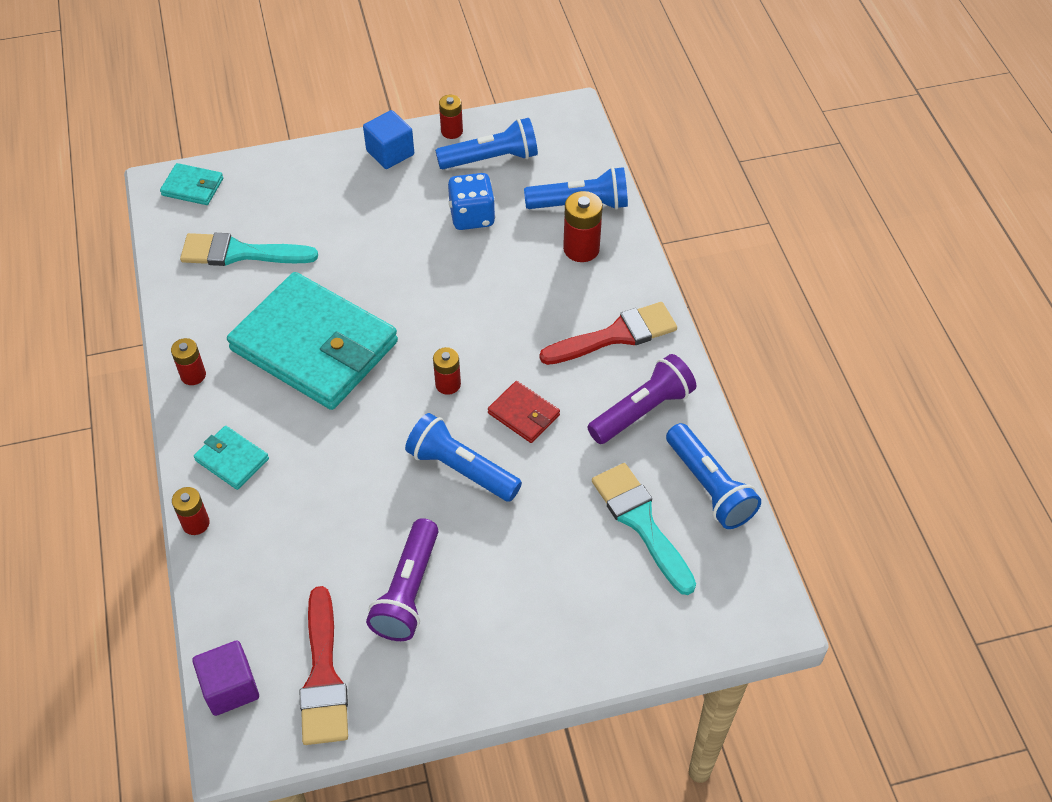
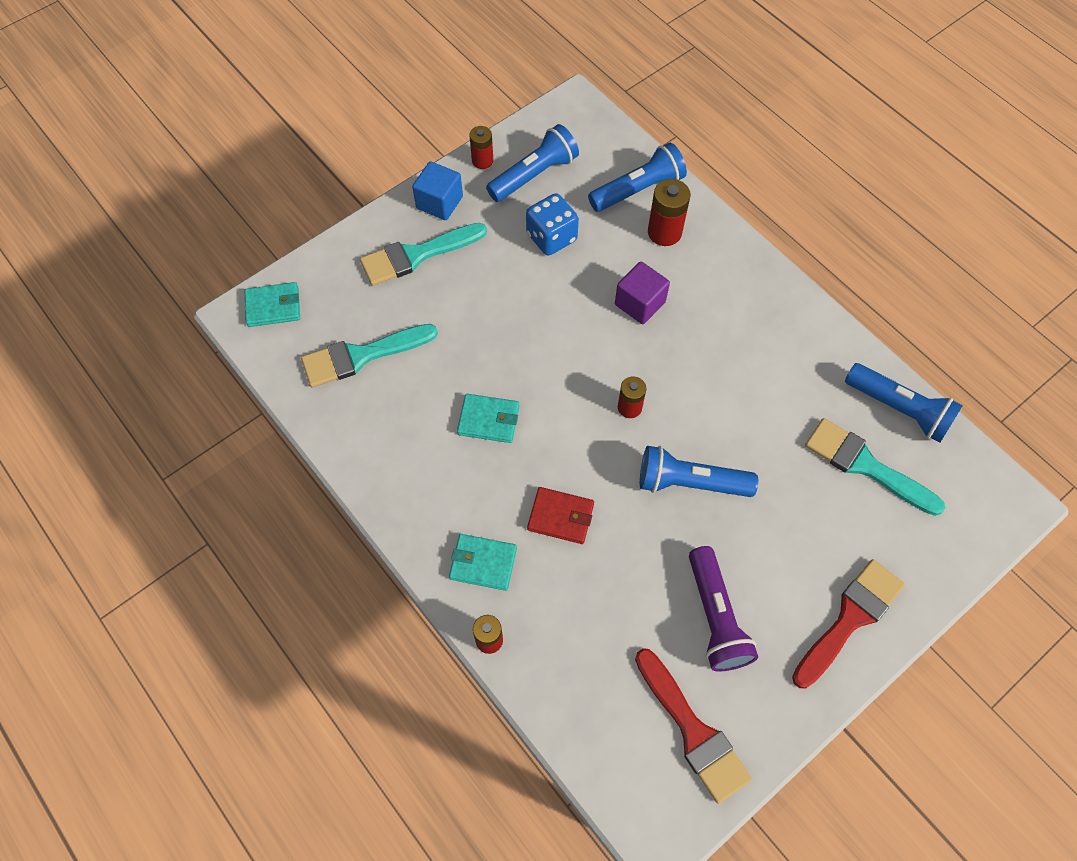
camera: 25 degrees left, 10 degrees up
(193, 375) = (394, 496): red battery -> none
(230, 687) = (619, 782): purple cube -> purple cube (640, 303)
(314, 346) = (488, 420): turquoise wallet -> turquoise wallet, size x0.41
(341, 189) = (416, 255): none -> turquoise brush
(523, 414) = (711, 408): red wallet -> red wallet (560, 517)
(616, 335) = (742, 302): red brush -> red brush (850, 619)
(642, 411) = (805, 363): purple flashlight -> none

